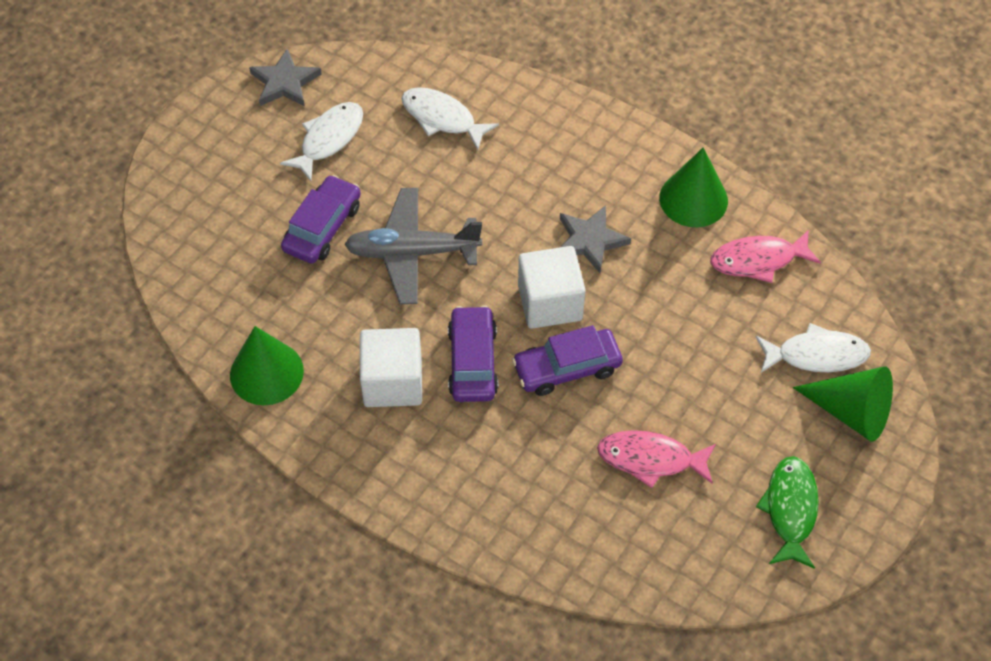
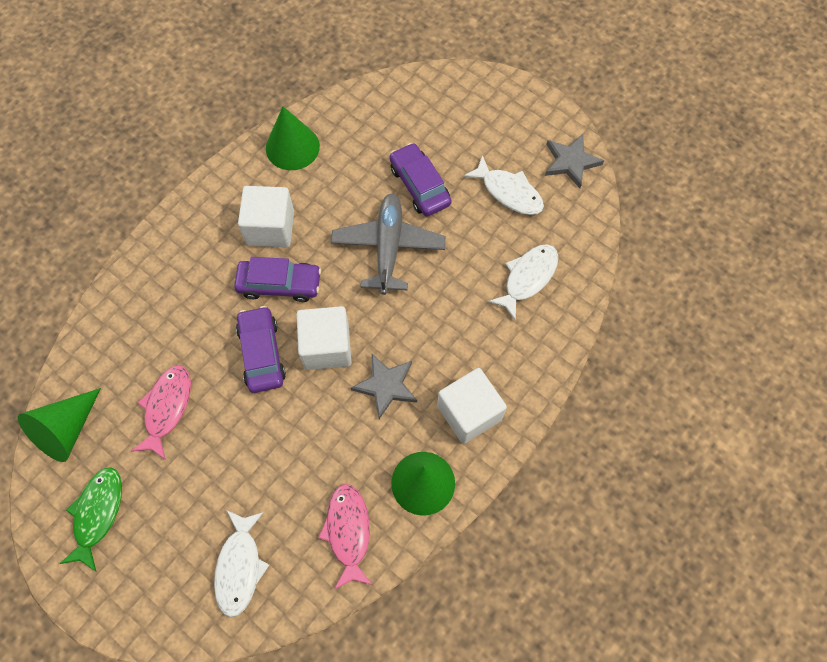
camera: 95 degrees right, 10 degrees up
(322, 227) = (419, 185): purple car -> purple car turned 150 degrees counterclockwise
(609, 164) = (469, 413): none -> white cube
(790, 509) = (98, 514): green fish -> green fish turned 90 degrees counterclockwise
(851, 412) = (177, 587): green cone -> green cone (67, 430)

